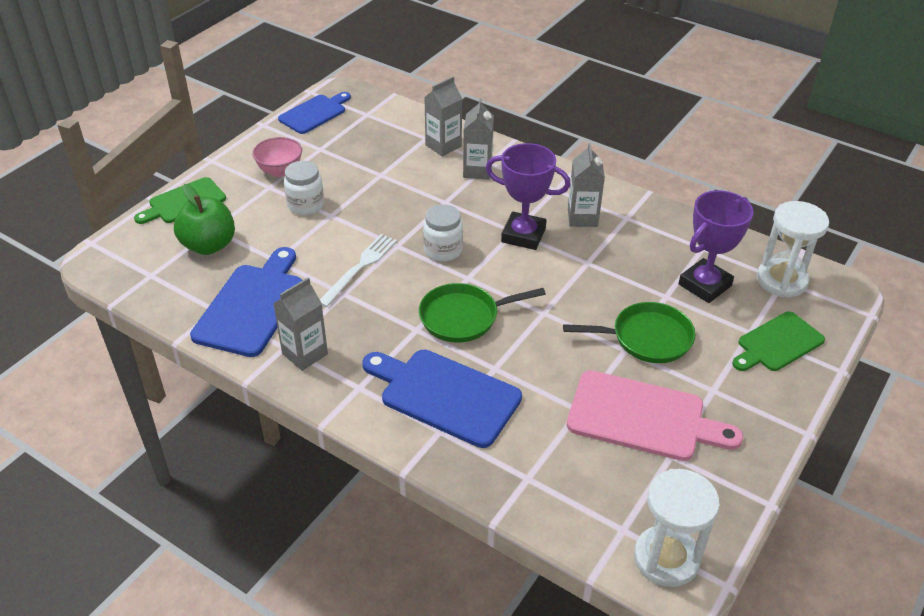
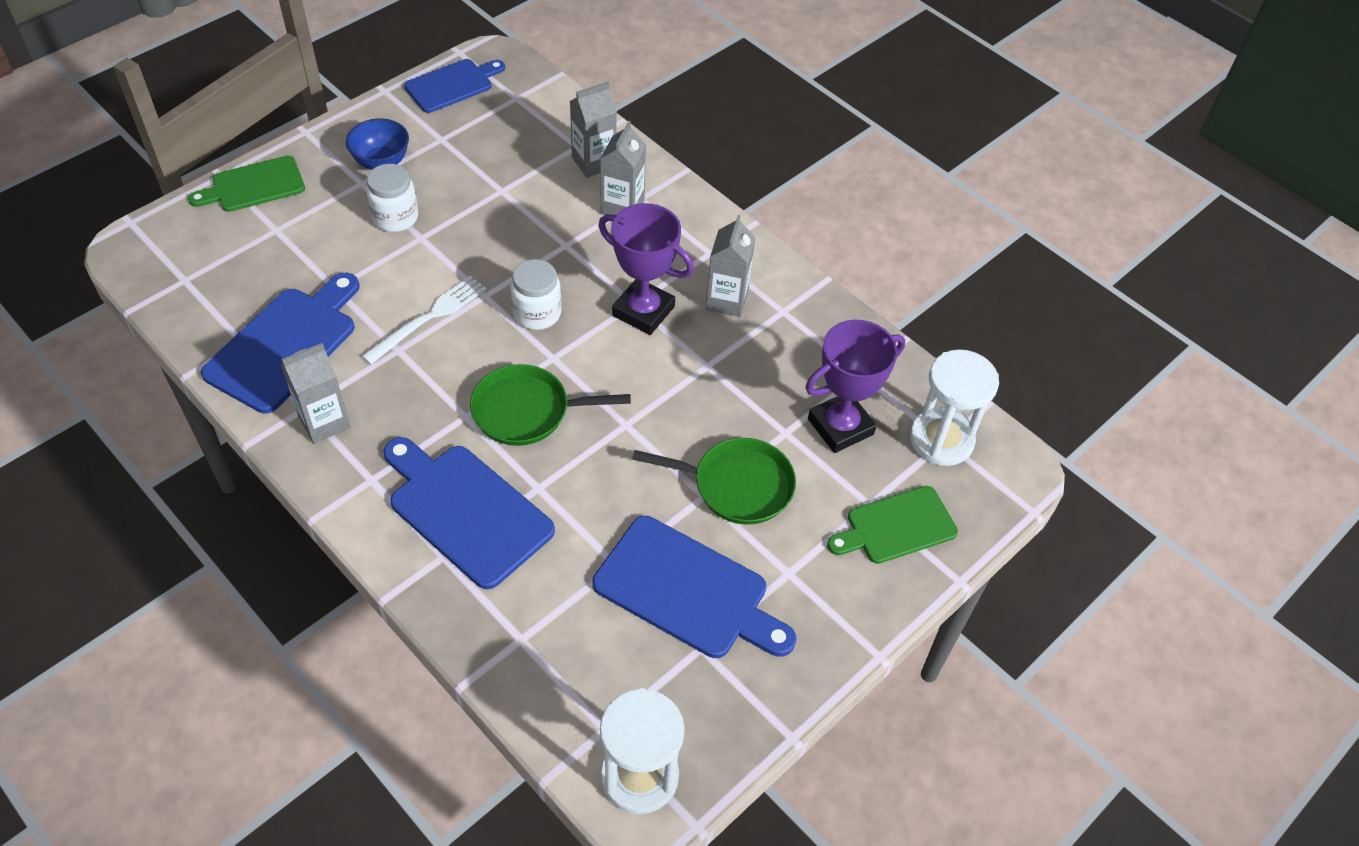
camera: 10 degrees right, 10 degrees up
(209, 245) = (263, 252): green apple -> none
(280, 171) = (381, 162): pink bowl -> blue bowl
(643, 417) = (687, 590): pink cutting board -> blue cutting board

